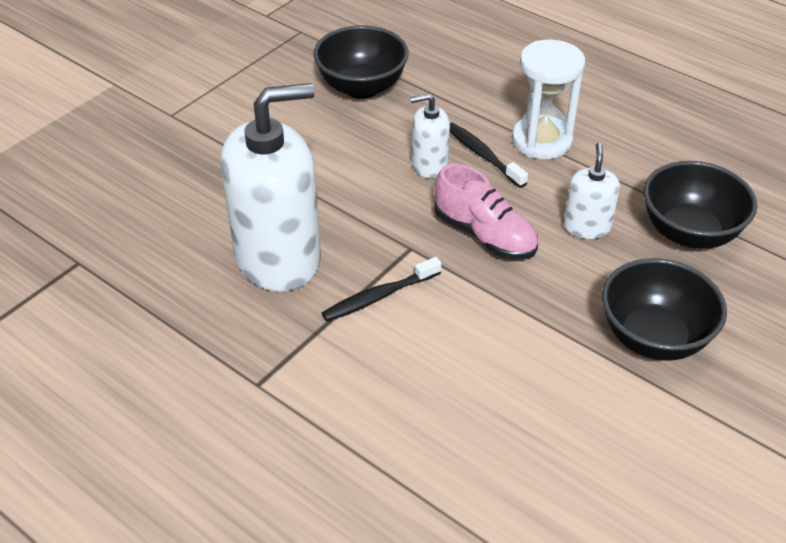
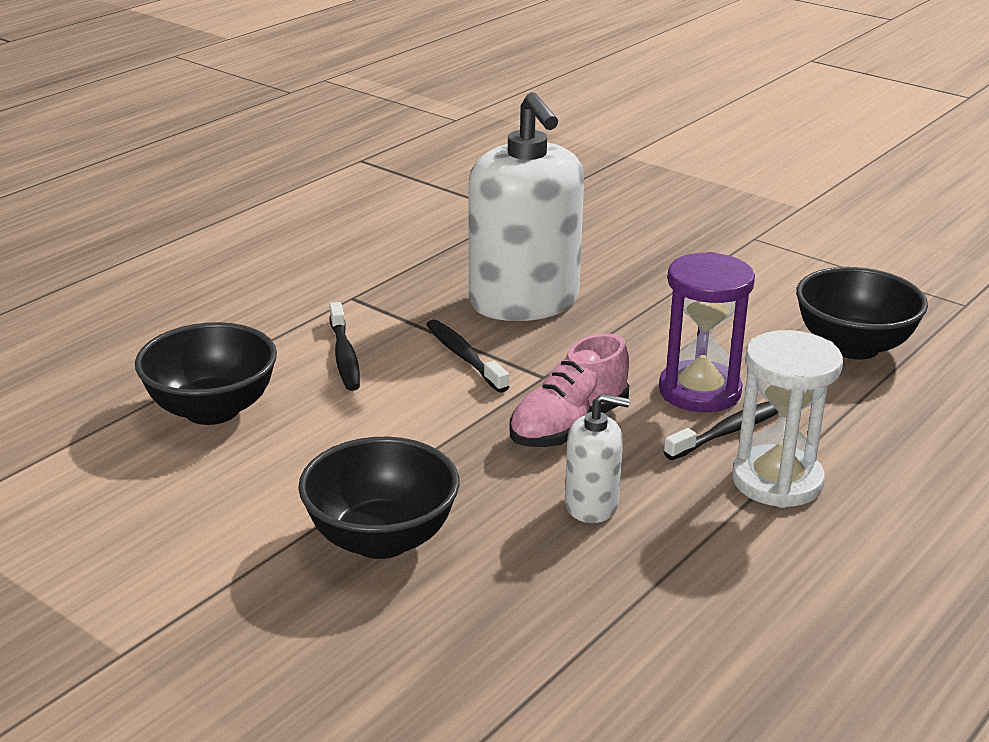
camera: 90 degrees right, 15 degrees down
(378, 381) = (344, 356): none -> black toothbrush
(429, 165) = (699, 391): white soap dispenser -> purple hourglass
(689, 233) = (586, 597): black bowl -> black bowl (212, 410)

